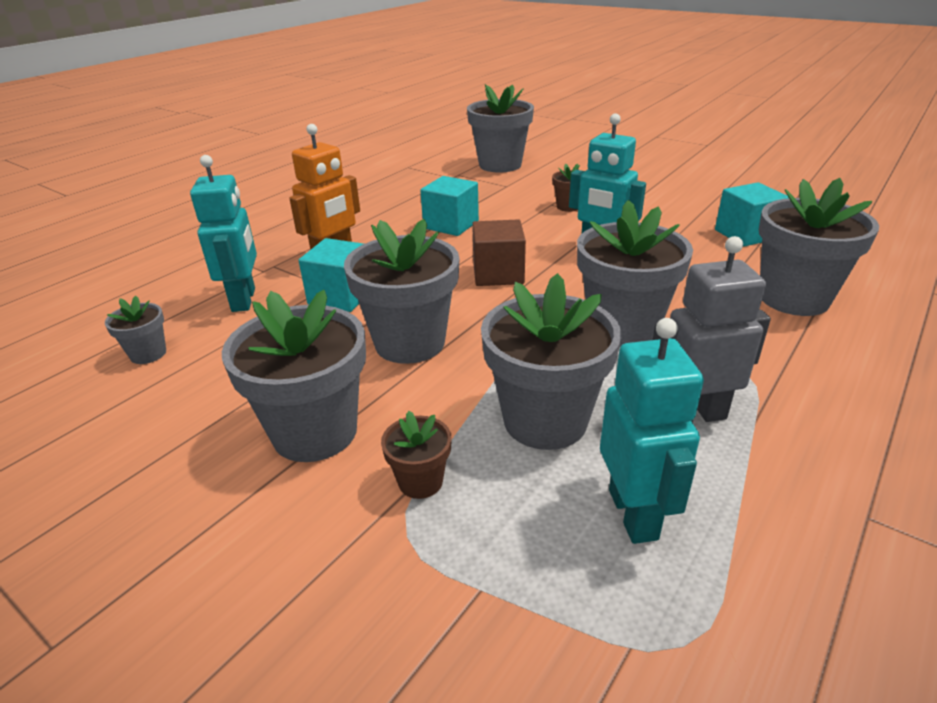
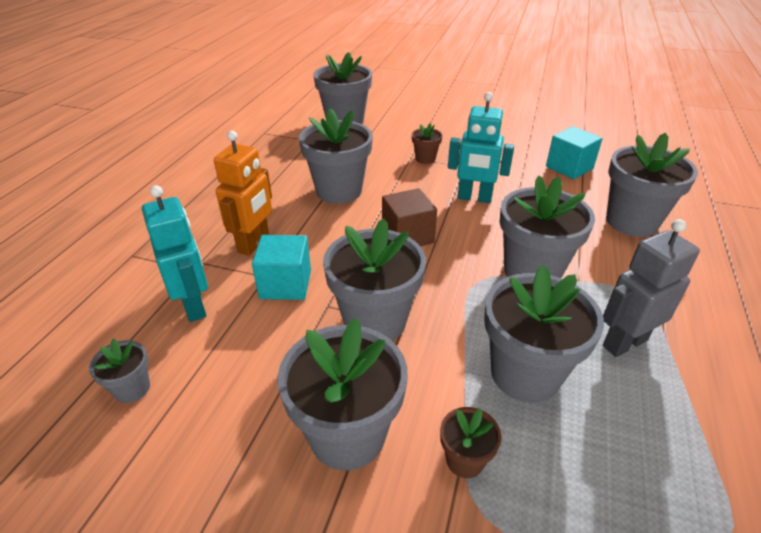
camera: 20 degrees left, 5 degrees up
(451, 225) = (339, 191): turquoise cube -> grey flower pot
(634, 514) = (634, 443): turquoise robot -> none

